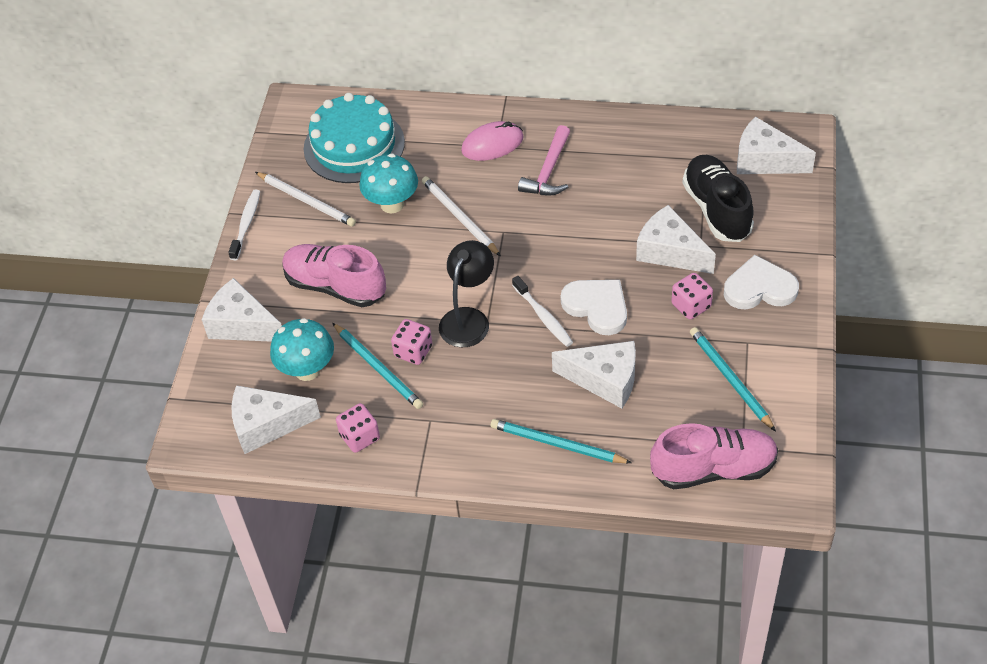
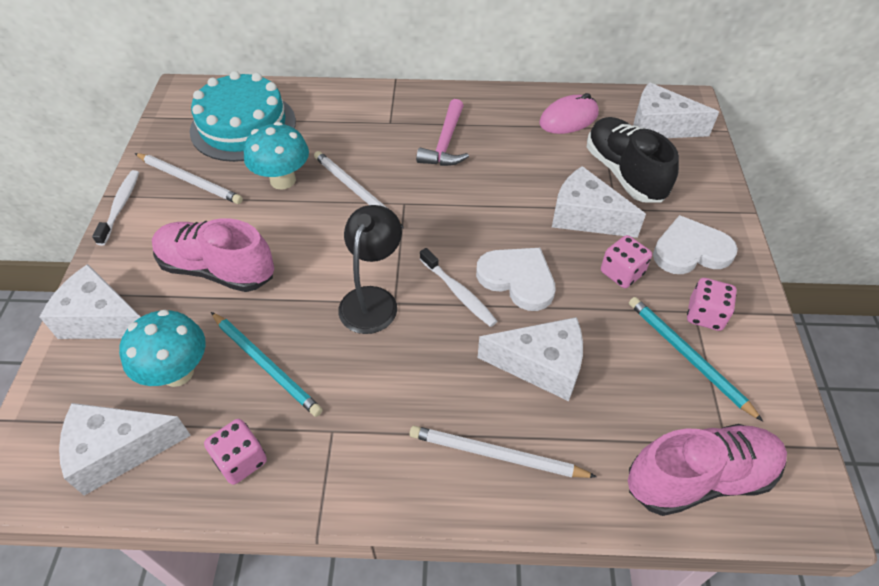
camera: 10 degrees left, 0 degrees up
(413, 351) = (309, 342): pink dice -> pink dice (705, 315)
(492, 144) = (385, 121): pink mouse -> pink mouse (568, 119)
(557, 444) = (496, 455): turquoise pencil -> white pencil

